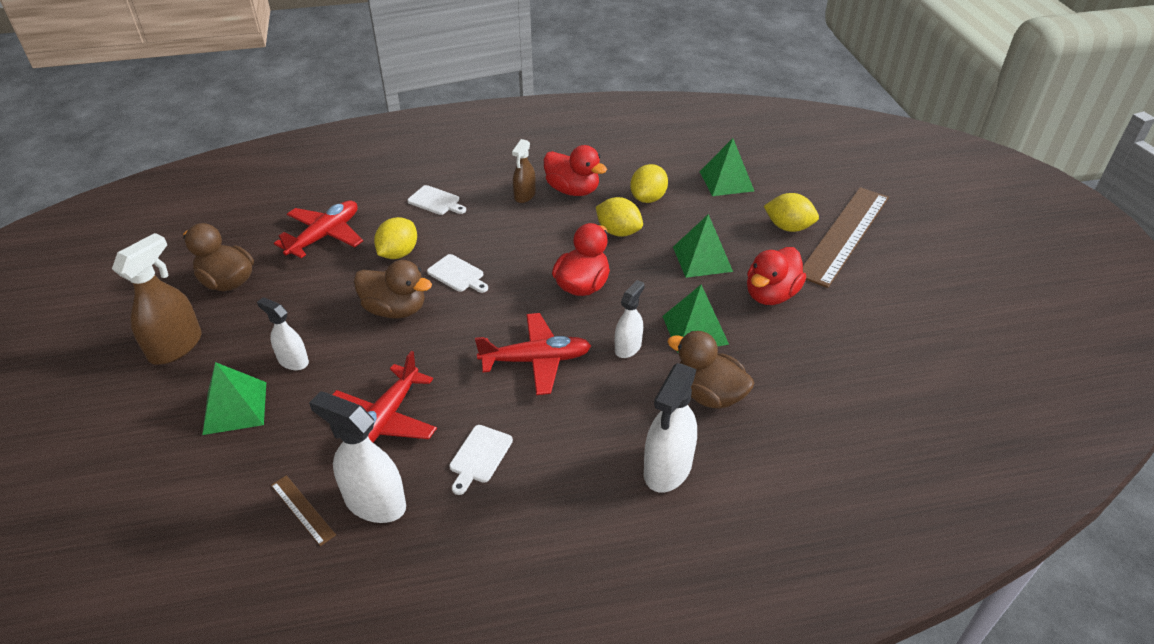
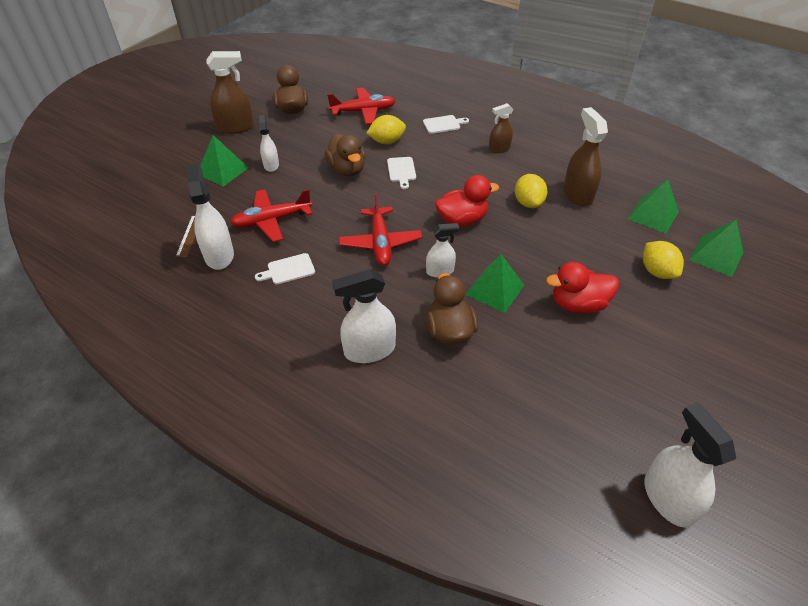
camera: 45 degrees right, 5 degrees up
(436, 201) = (443, 124): white cutting board -> white cutting board turned 90 degrees counterclockwise
(536, 360) = (380, 243): red plane -> red plane turned 45 degrees clockwise
(573, 190) = (533, 162): red duck -> none
(648, 198) = (577, 194): yellow lemon -> brown spray bottle
(702, 259) = (561, 252): green pyramid -> green pyramid (716, 256)
(844, 235) = (697, 304): brown ruler -> none
(1007, 396) = (668, 498): none -> white spray bottle

